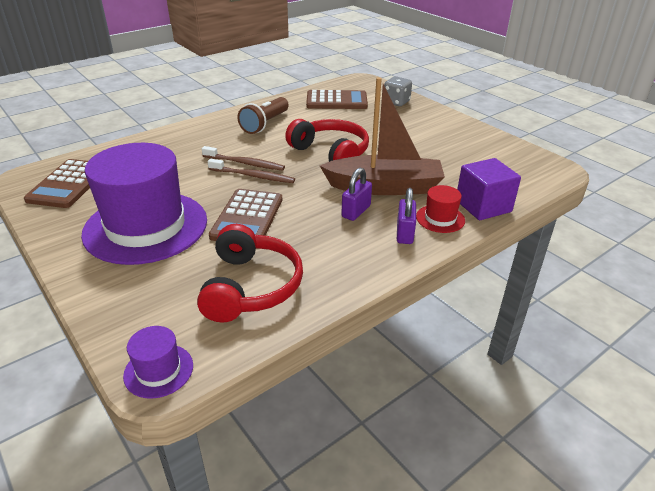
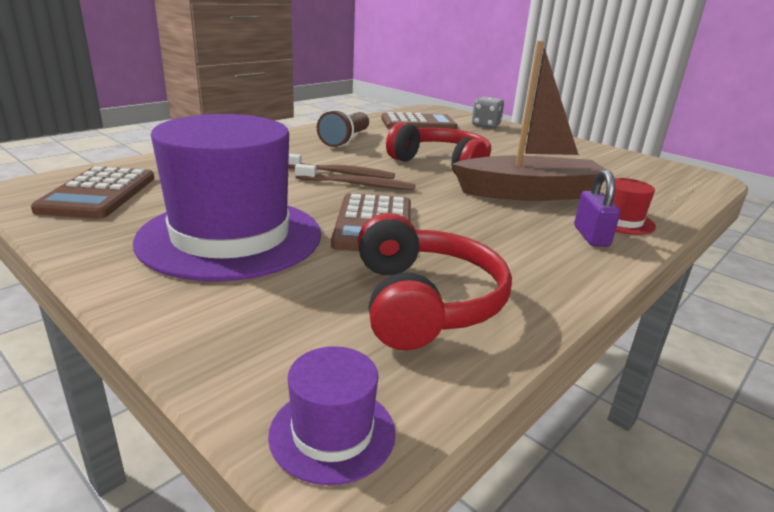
camera: 10 degrees left, 10 degrees down
(356, 211) = (512, 216): purple padlock -> none
(483, 206) = (660, 209): purple cube -> none

